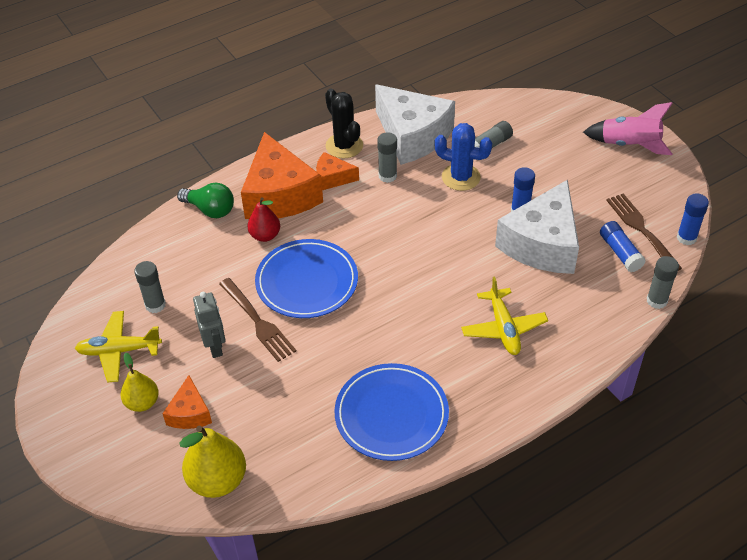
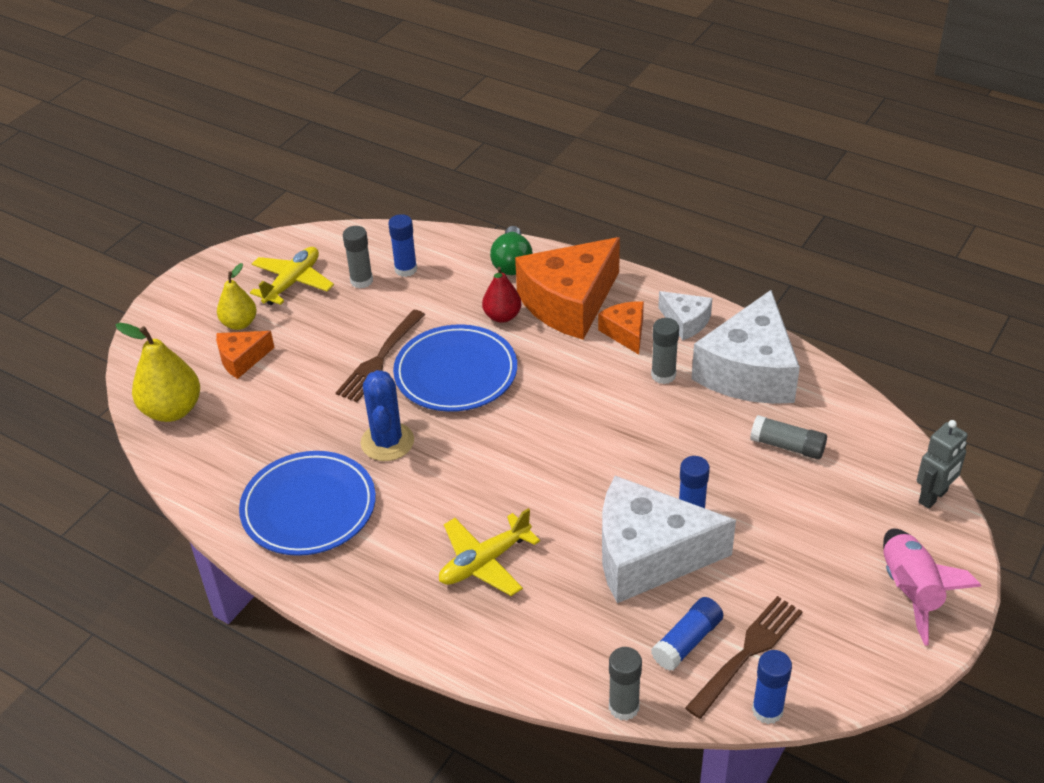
camera: 65 degrees right, 5 degrees down
(119, 351) = (292, 282): yellow plane -> yellow plane turned 60 degrees clockwise
(164, 273) = (406, 269): none -> blue glue stick
(215, 347) = (331, 342): grey robot -> grey robot (933, 497)
(344, 146) = (685, 322): black cactus -> white cheese
(461, 177) = (710, 439): blue cactus -> blue cactus (387, 442)

